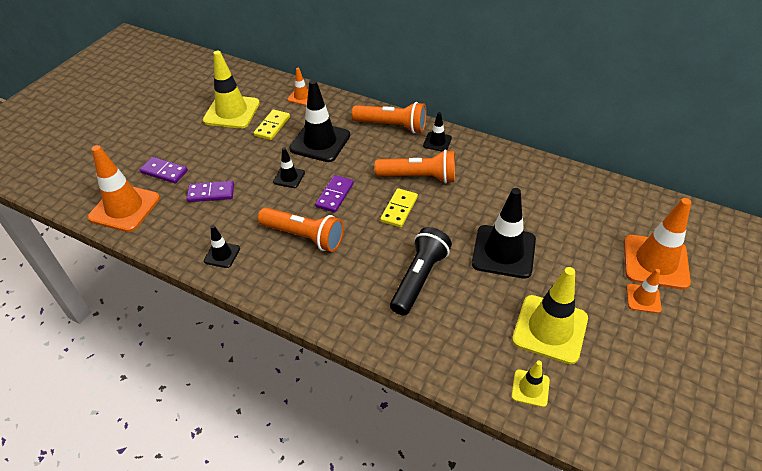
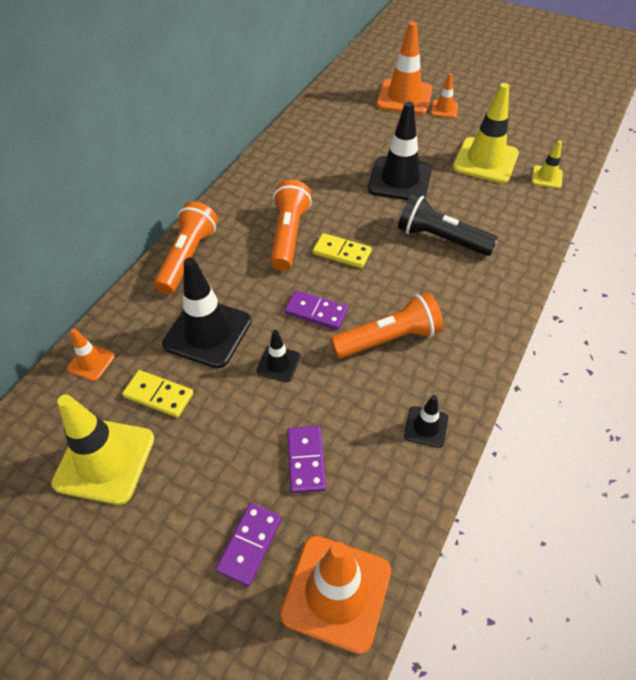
camera: 90 degrees left, 5 degrees up
(304, 236) = (388, 339): orange flashlight -> orange flashlight turned 45 degrees clockwise
(437, 142) = (227, 217): black traffic cone -> none

